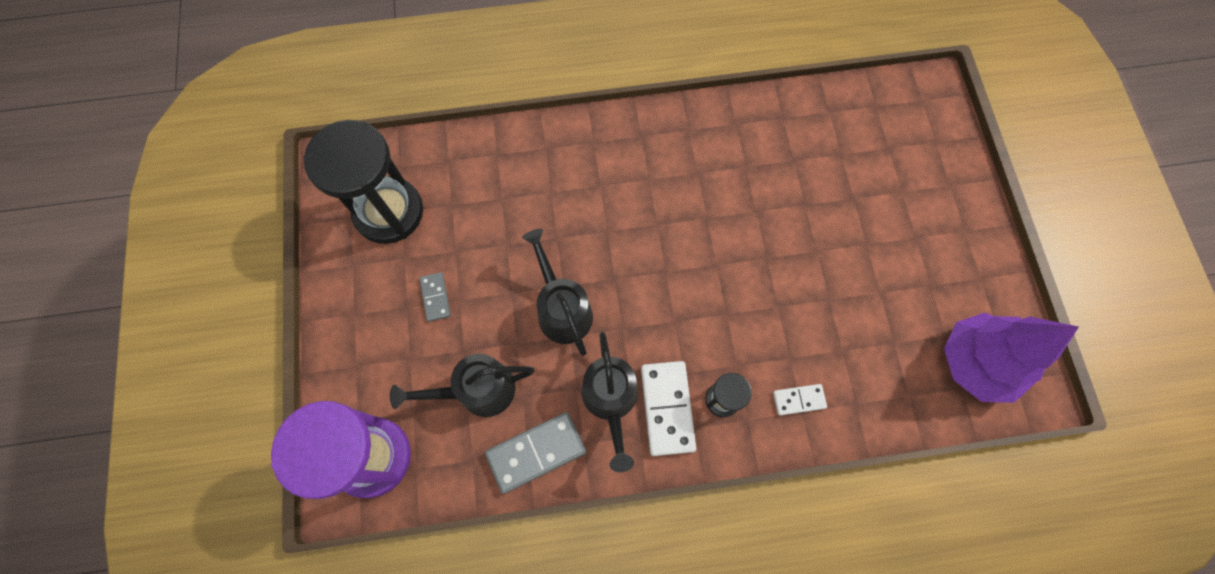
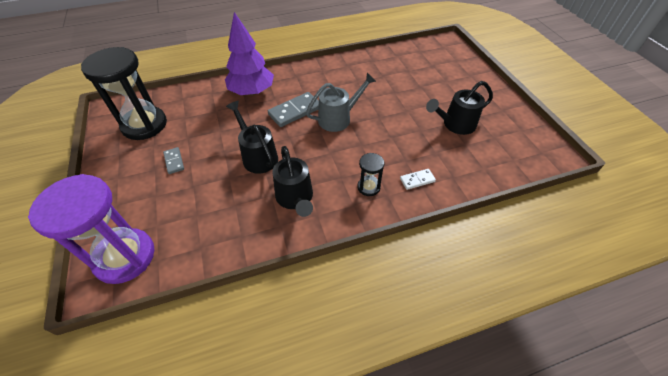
camera: 10 degrees left, 20 degrees down
(477, 391) = (203, 206): black watering can -> black watering can (455, 124)
(536, 452) = (247, 235): grey domino -> grey domino (295, 111)
(667, 408) = (334, 197): white domino -> none
(699, 250) = (339, 118): none -> grey watering can
(975, 363) = (516, 147): purple tree -> purple tree (252, 92)

